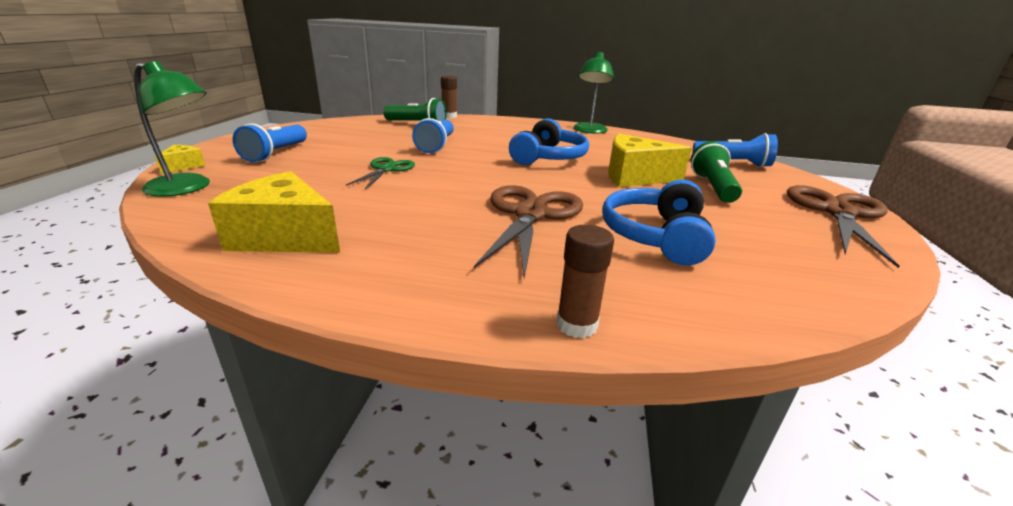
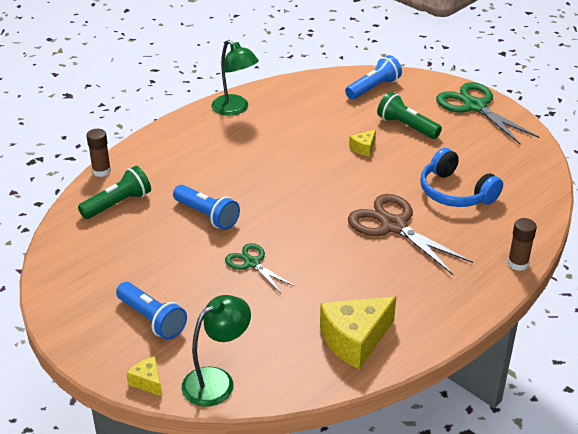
camera: 55 degrees left, 10 degrees up
(548, 157) = (290, 167): blue headphones -> none
(634, 177) = (363, 148): yellow cheese -> yellow cheese, size x0.48
(838, 213) = (475, 106): brown scissors -> green scissors

